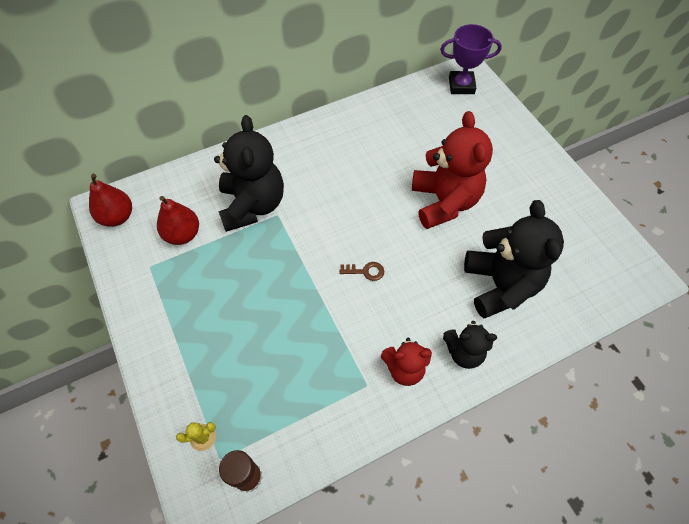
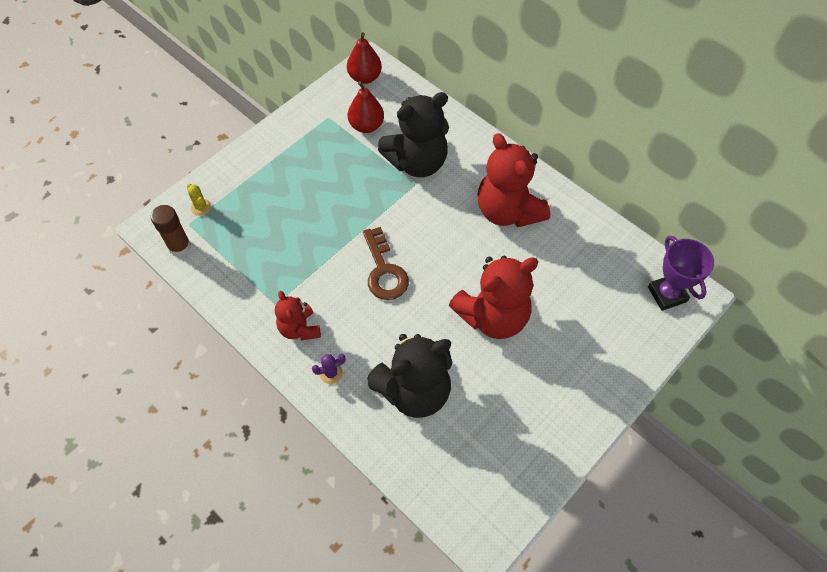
camera: 70 degrees right, 0 degrees up
(341, 155) = (508, 211): none -> red teddy bear
(366, 271) = (384, 271): brown key -> brown key, size x1.95
(464, 352) = (331, 373): black teddy bear -> purple cactus

